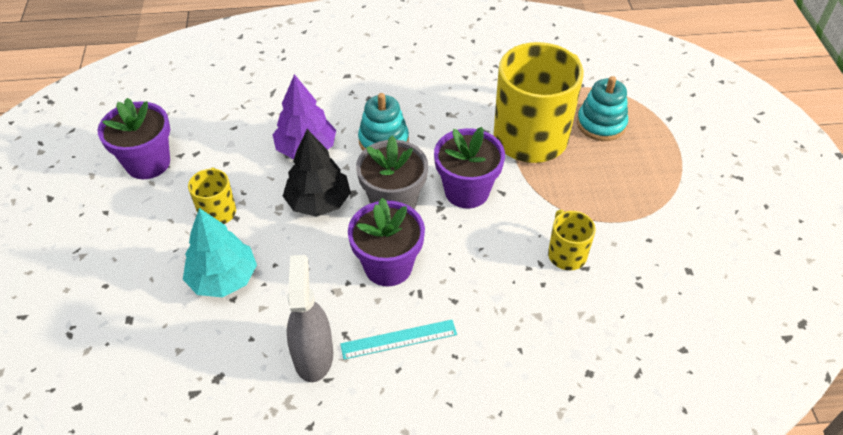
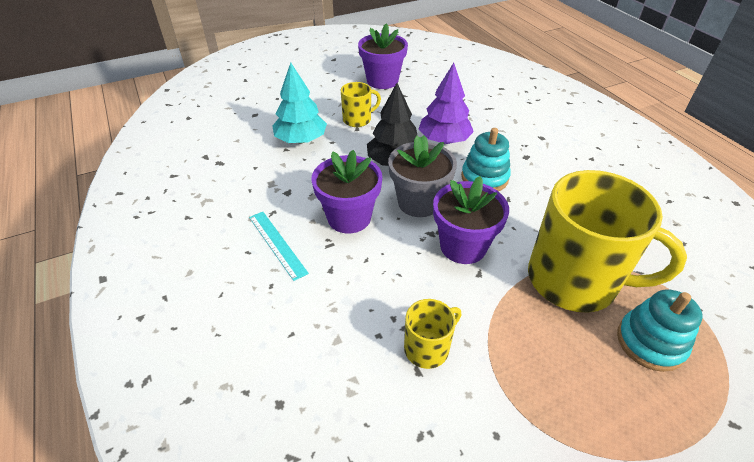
camera: 70 degrees right, 5 degrees down
(313, 355) = (248, 201): grey spray bottle -> none

